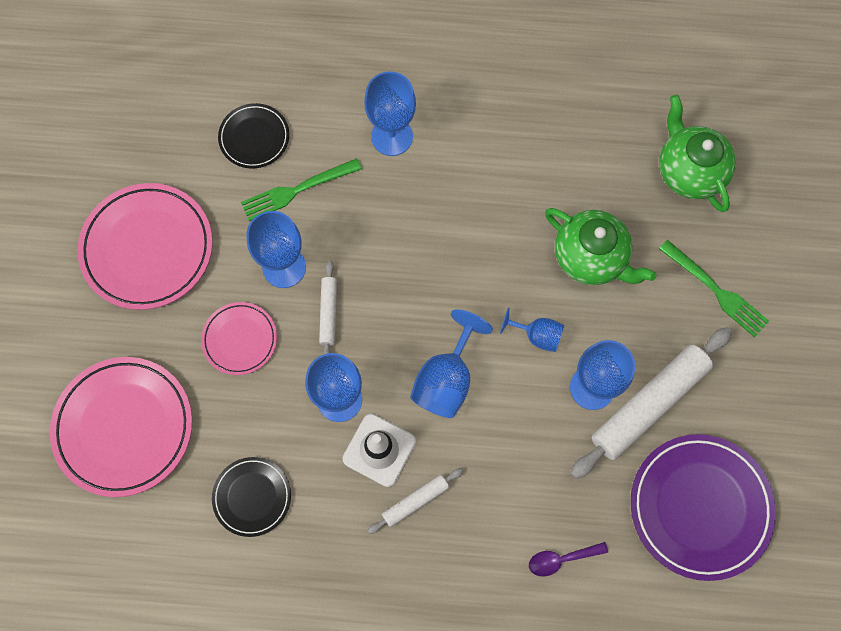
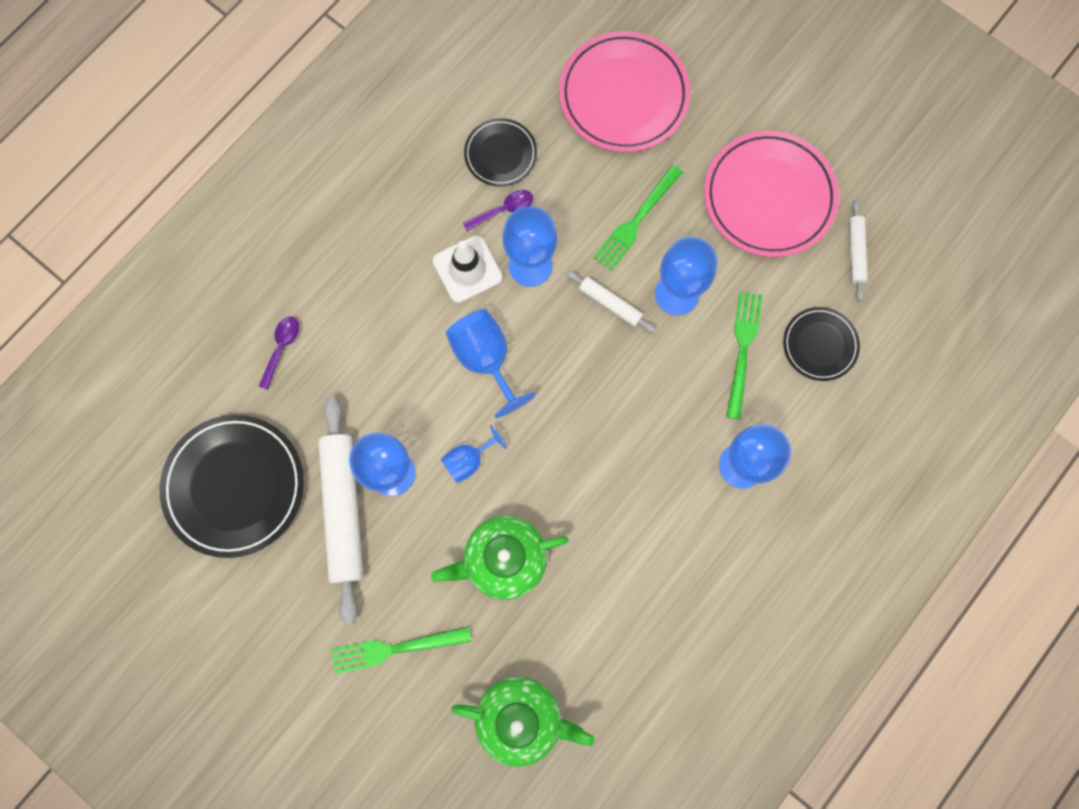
camera: 125 degrees right, 5 degrees up
(240, 339) = (636, 221): pink plate -> green fork
(304, 457) = (503, 210): none -> purple spoon
(415, 501) = (407, 270): white rolling pin -> white rolling pin (855, 253)
(700, 507) = (235, 486): purple plate -> black plate

